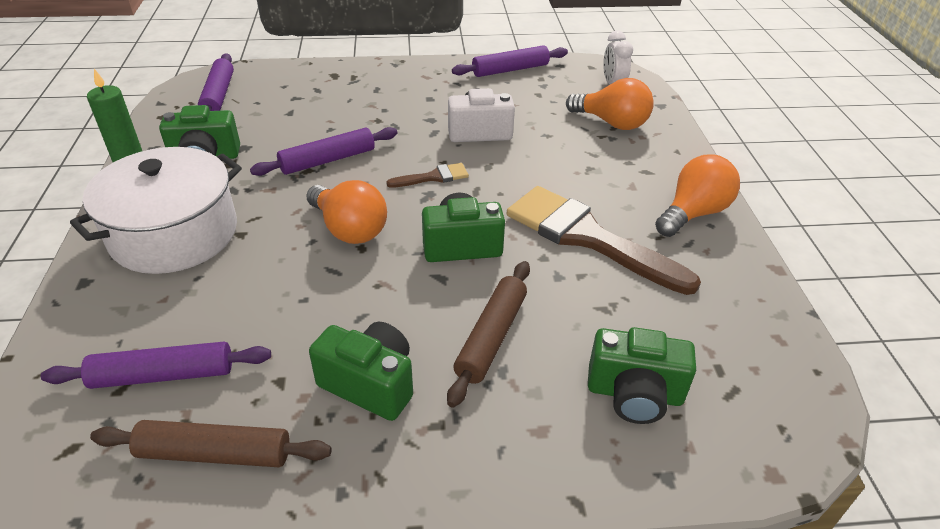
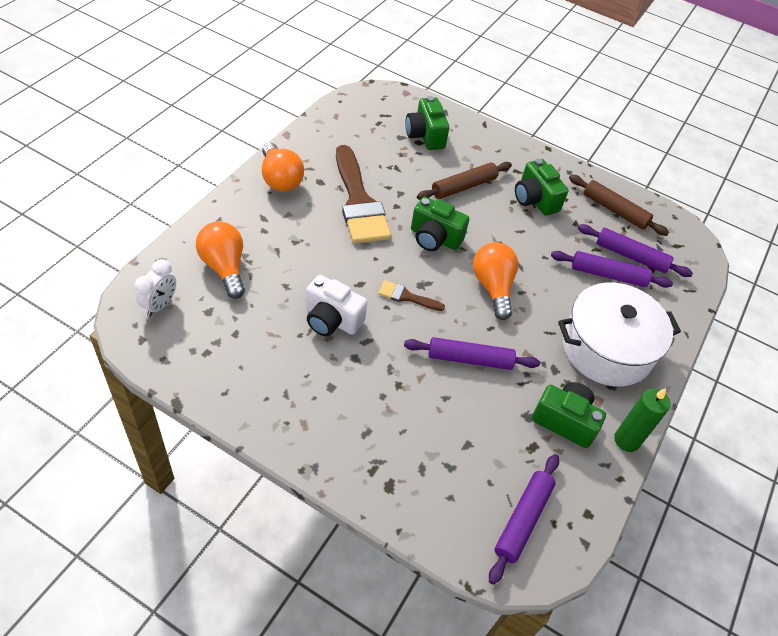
camera: 150 degrees left, 10 degrees up
(510, 70) = (217, 382): purple rolling pin -> purple rolling pin (608, 275)
(634, 394) = (425, 135): green camera -> green camera turned 150 degrees counterclockwise
(693, 213) = (280, 179): orange light bulb -> orange light bulb turned 105 degrees counterclockwise

